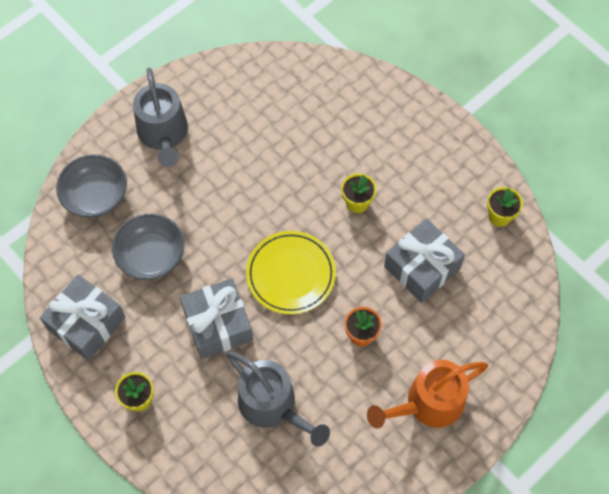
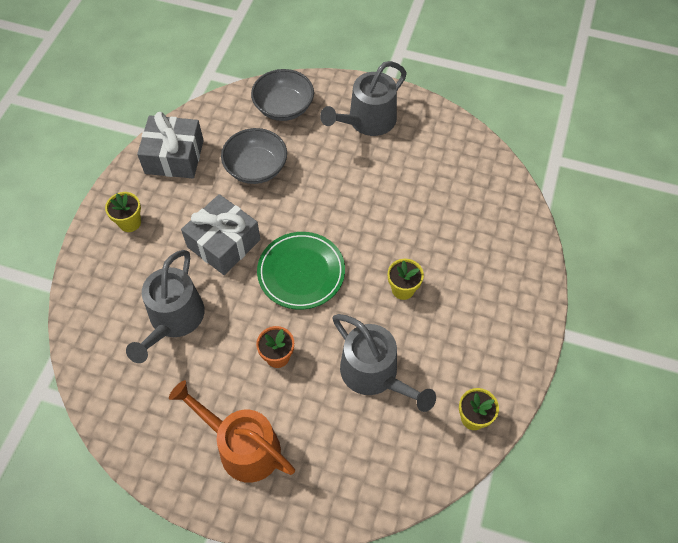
camera: 60 degrees right, 5 degrees down
(291, 274) = (301, 273): yellow plate -> green plate
(422, 267) = (374, 374): grey gift -> grey watering can

